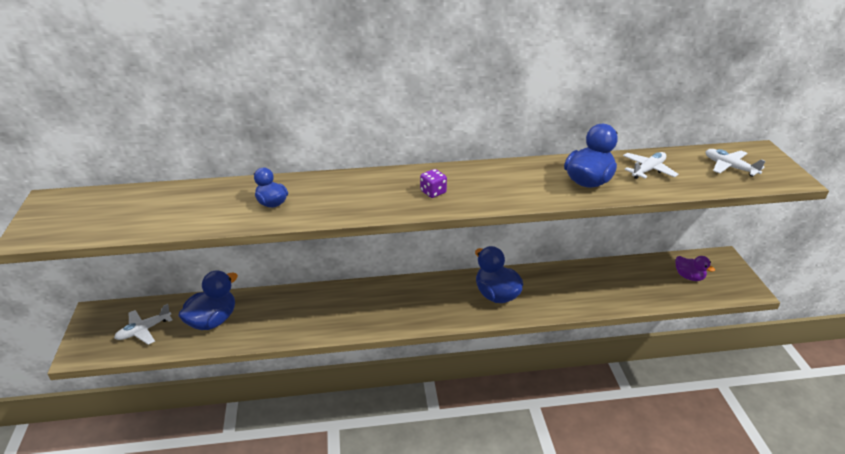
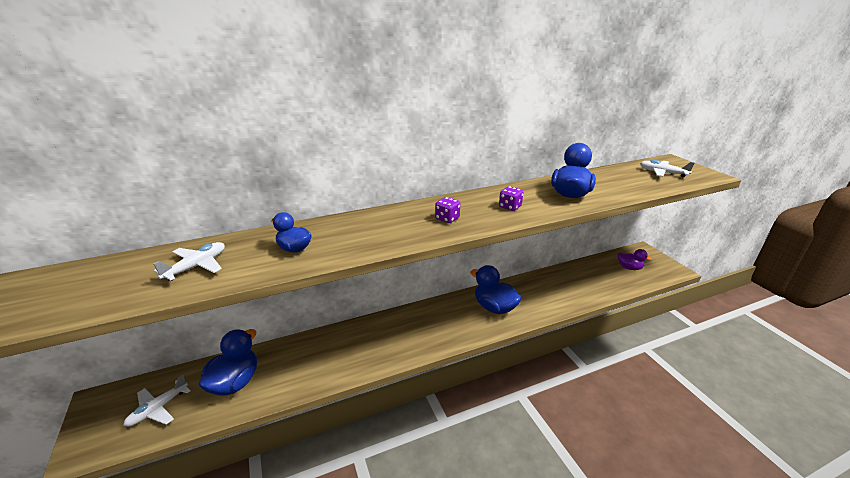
camera: 15 degrees left, 5 degrees down
(509, 187) = (510, 207): none -> purple dice
(648, 170) = (607, 181): white plane -> white plane (196, 266)

